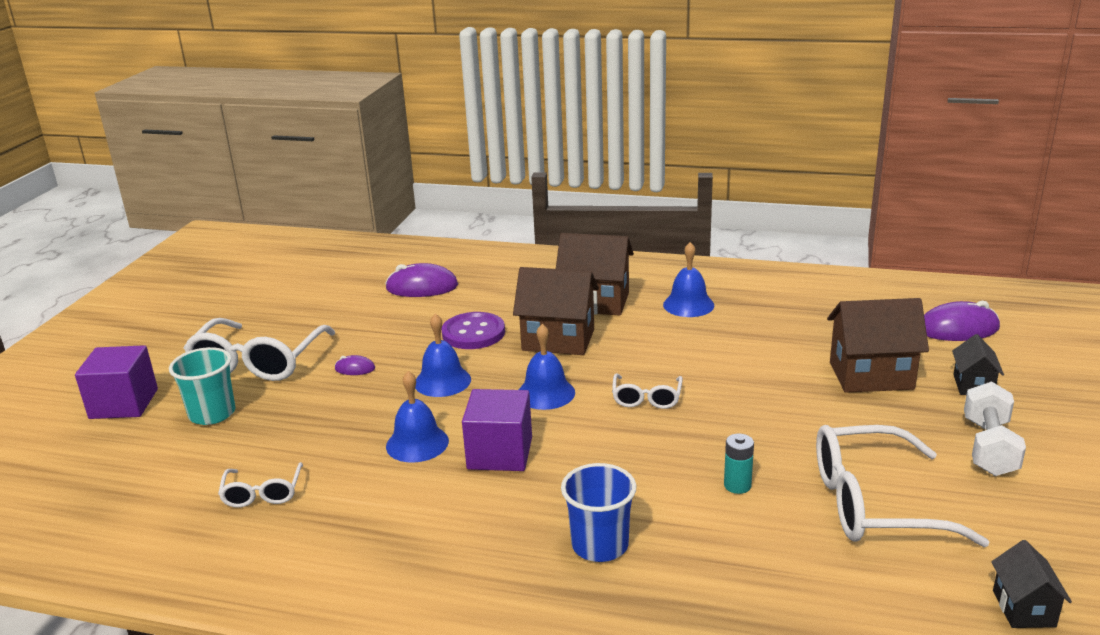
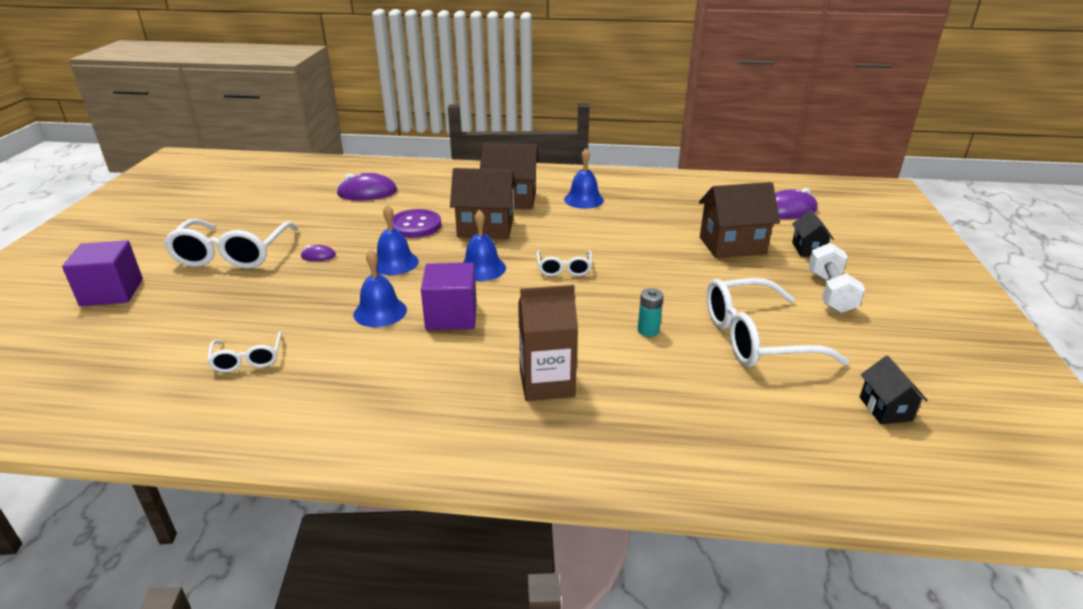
camera: 10 degrees left, 5 degrees up
(212, 414) = (195, 297): turquoise cup -> none
(600, 545) = (546, 383): blue cup -> brown carton

